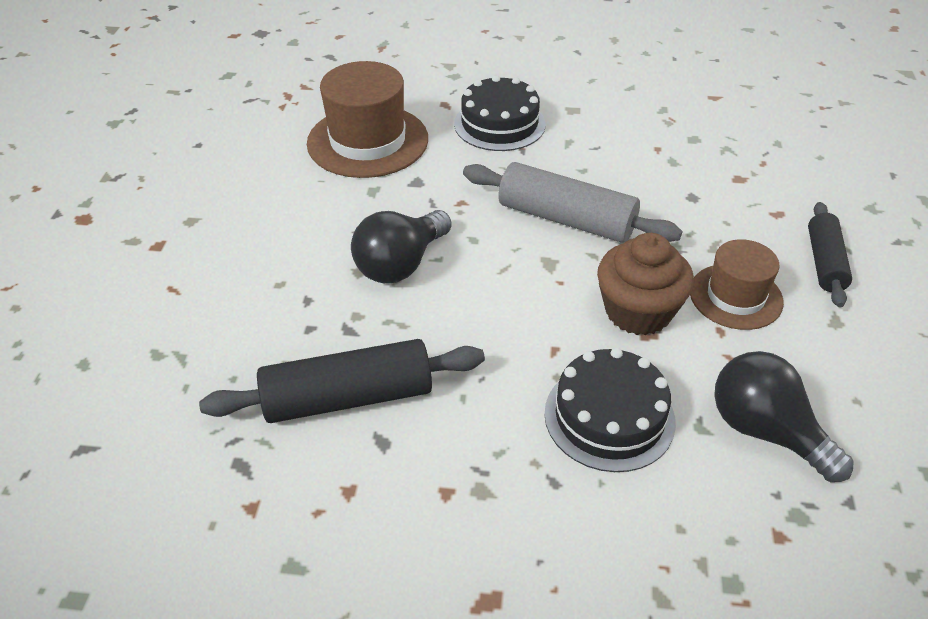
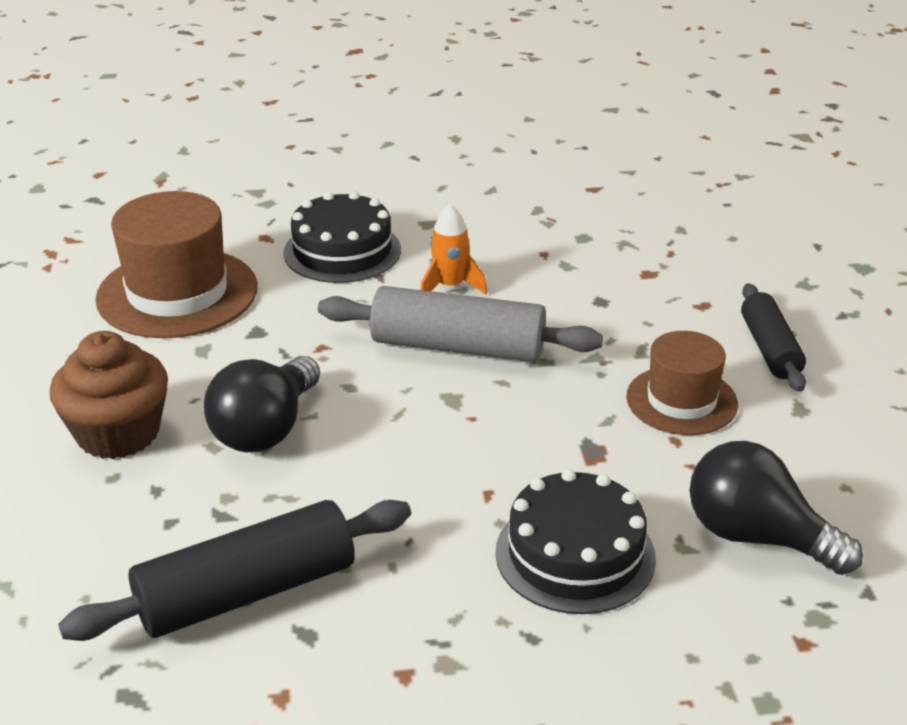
camera: 15 degrees left, 10 degrees down
(574, 166) = (450, 286): none -> orange rocket
(638, 311) = (574, 435): brown cupcake -> brown cupcake (118, 433)

